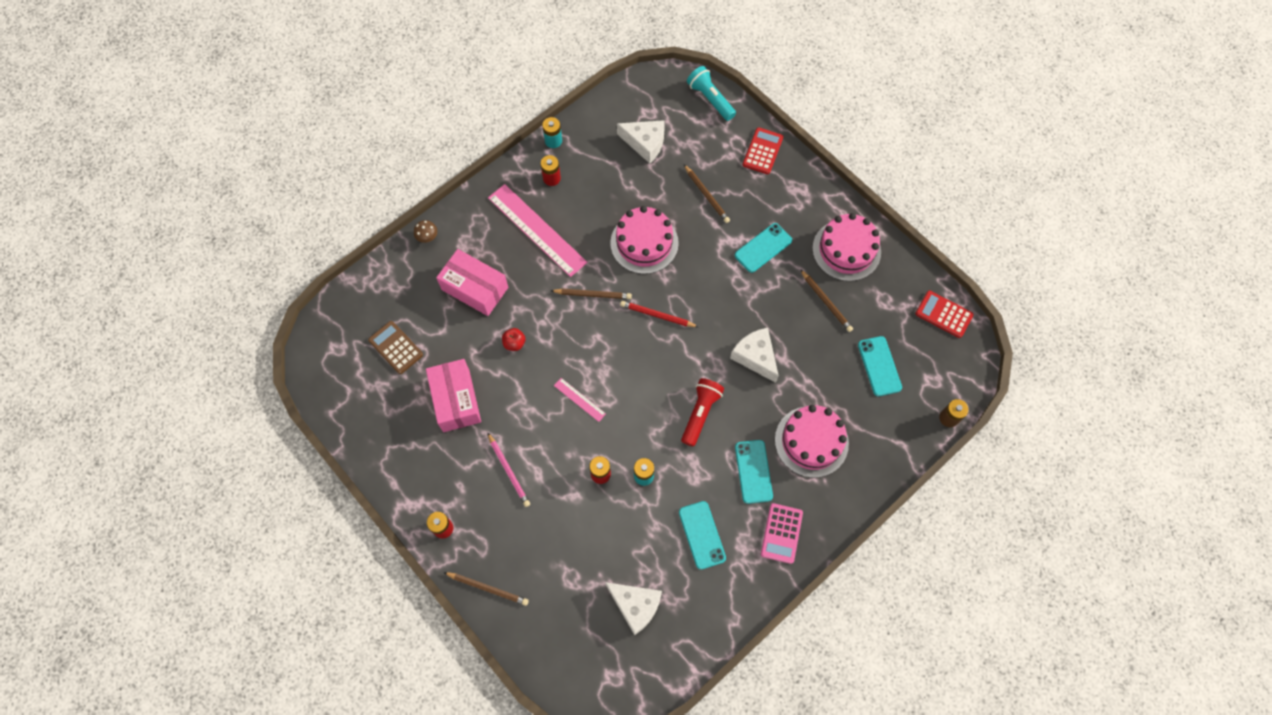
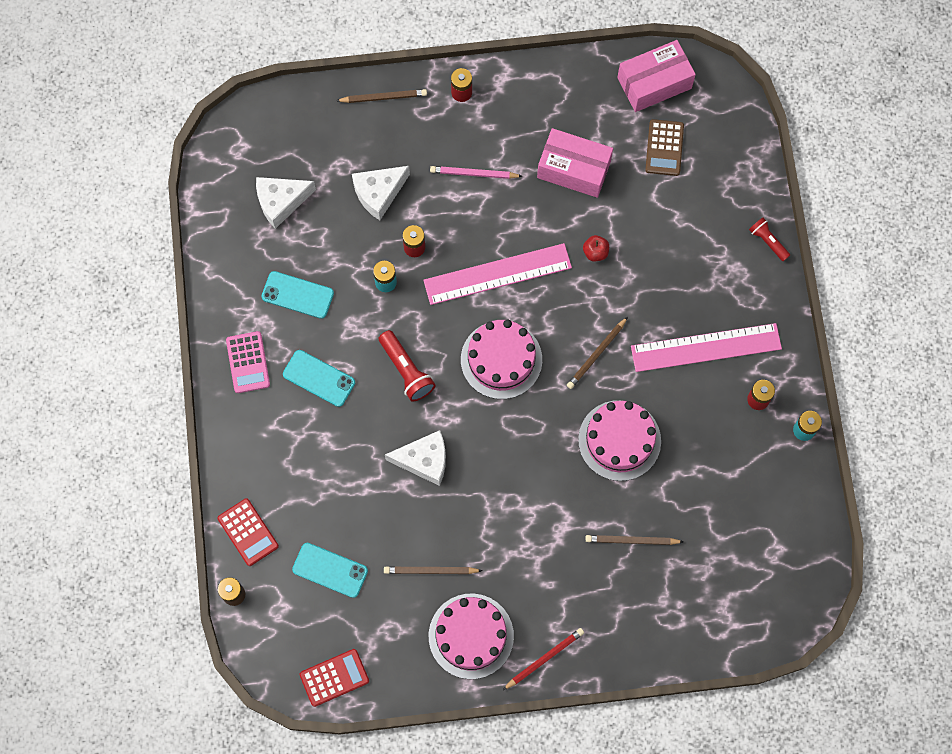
camera: 125 degrees right, 5 degrees up
(395, 348) = (664, 148): brown calculator -> brown calculator turned 105 degrees clockwise
(427, 237) = (767, 241): brown mushroom -> red flashlight
(475, 288) = (679, 251): pink box -> pink box (654, 83)
(488, 588) = (383, 97): brown pencil -> brown pencil turned 150 degrees counterclockwise
(579, 399) = (497, 274): pink ruler -> pink ruler, size x2.21
(645, 143) = (738, 522): white cheese -> white cheese (379, 193)
(657, 315) = (532, 399): red pencil -> red pencil (544, 658)
(710, 99) = (749, 630): turquoise flashlight -> none
(762, 151) = (645, 638): red calculator -> red calculator (248, 532)
(763, 248) = (532, 553): turquoise phone -> none
(781, 533) = (248, 362): pink calculator -> pink calculator turned 150 degrees counterclockwise
(811, 441) = (307, 450): pink cake -> pink cake (501, 359)

